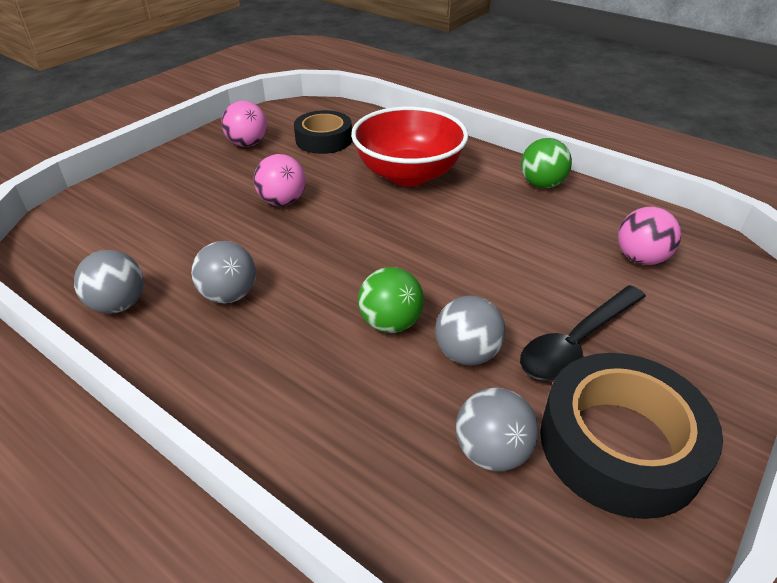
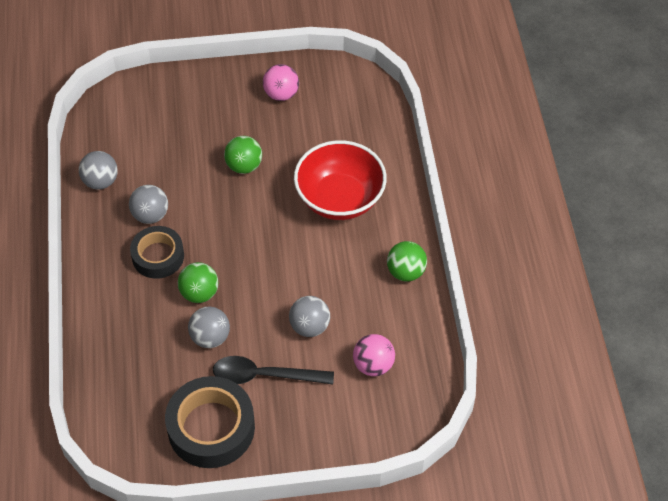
camera: 45 degrees right, 15 degrees up
(282, 201) = (244, 166): pink ball -> green ball
(324, 139) = (330, 125): black tape -> black tape (158, 256)
(491, 452) = (161, 385): grey ball -> grey ball (309, 326)

